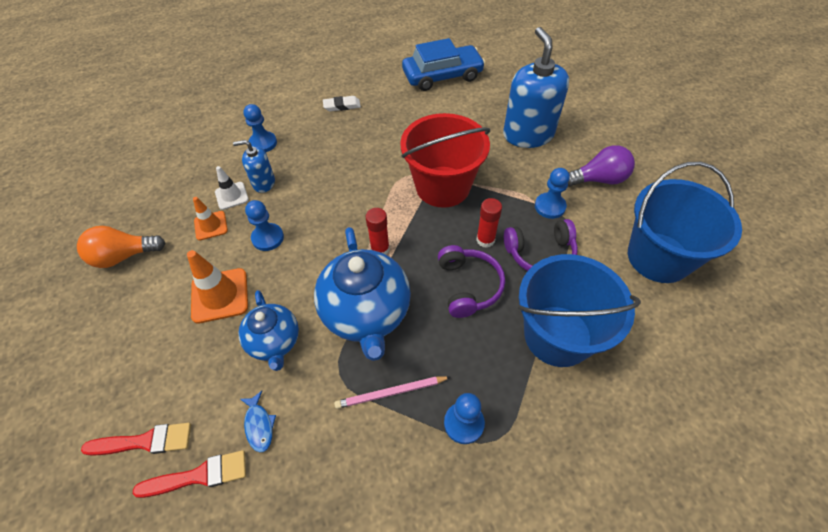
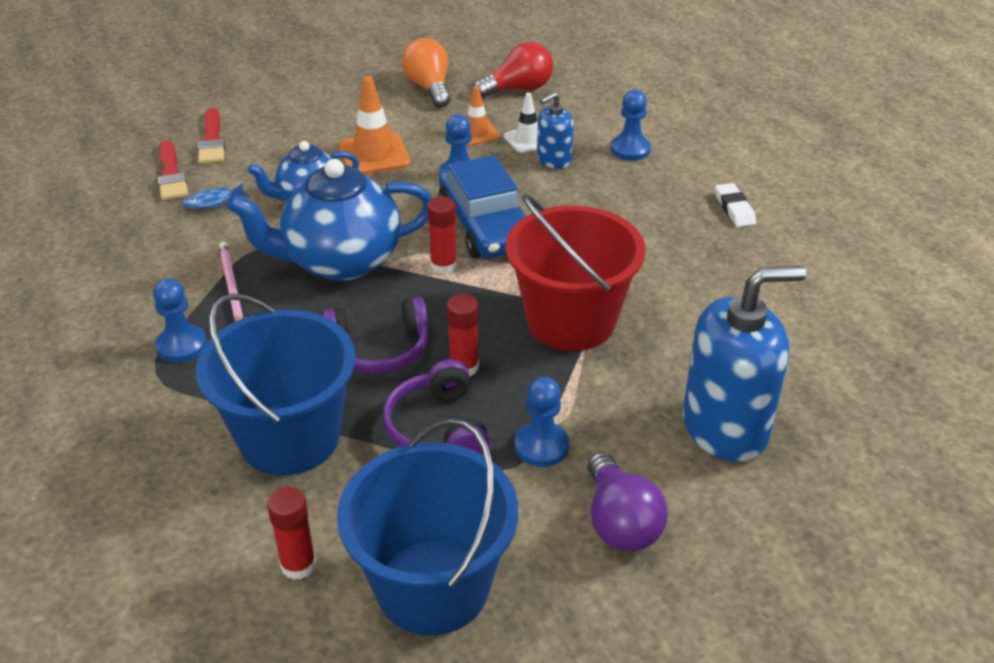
camera: 85 degrees right, 15 degrees down
(154, 197) = (518, 89): none -> red light bulb
(263, 183) = (553, 160): blue soap dispenser -> blue soap dispenser turned 120 degrees counterclockwise
(442, 76) = (862, 315): blue car -> blue car (486, 226)
(660, 323) = (298, 565): none -> red glue stick

